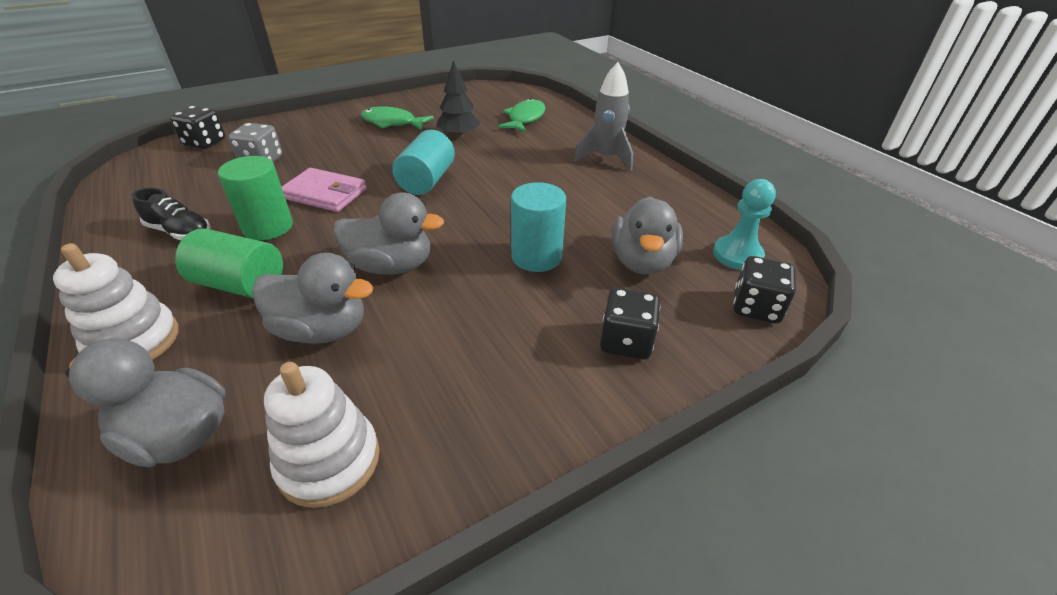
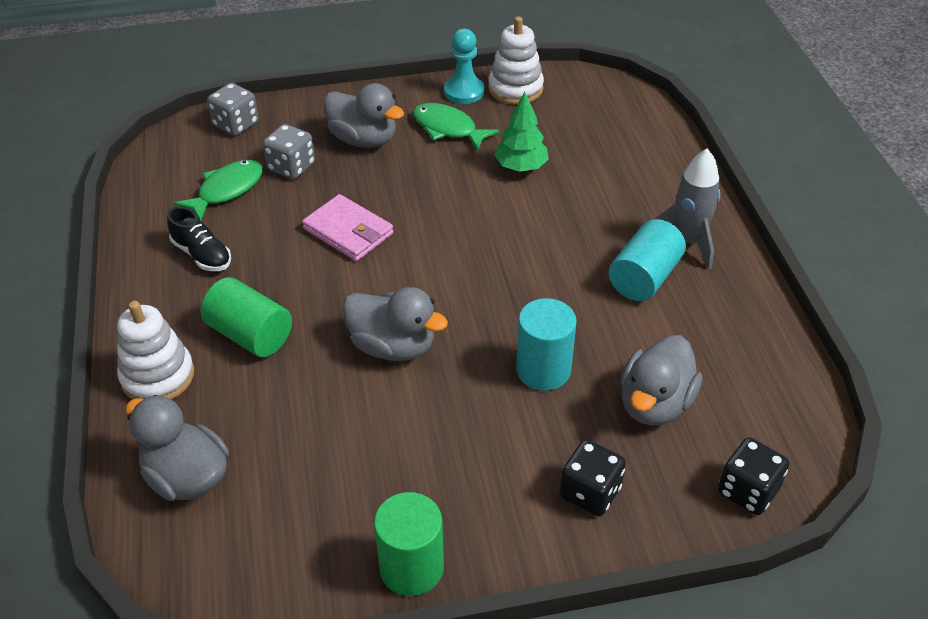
camera: 20 degrees right, 5 degrees up
(205, 142) = (236, 124): black dice -> grey dice
(268, 227) = (284, 267): green cylinder -> green cylinder (411, 568)
(322, 329) = (313, 405): grey duck -> grey duck (364, 140)
(329, 461) = (296, 532): white stacking toy -> white stacking toy (515, 89)
(427, 180) = (462, 234): turquoise cylinder -> turquoise cylinder (644, 277)
(459, 136) = (521, 167): black tree -> green tree
(525, 118) = (614, 151): green fish -> green fish (227, 190)
(737, 255) = (768, 421): turquoise pawn -> turquoise pawn (464, 91)

